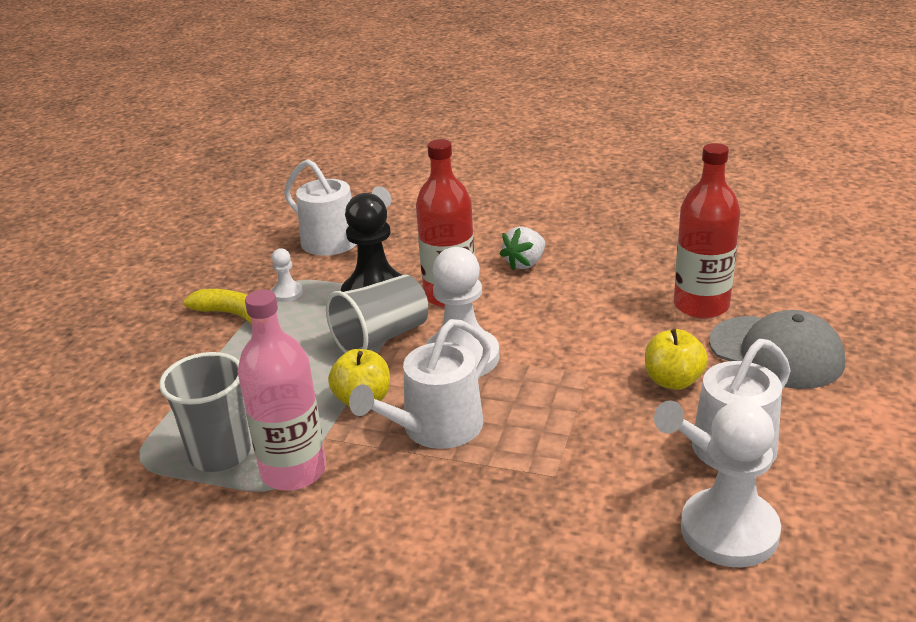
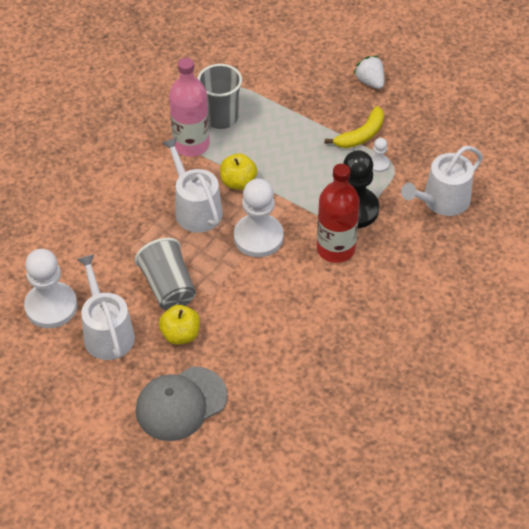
camera: 105 degrees right, 20 degrees up
(381, 337) = (300, 202): grey cup -> grey cup (168, 287)
(525, 263) = (360, 304): white strawberry -> white strawberry (370, 82)
(701, 305) = (255, 387): red bottle -> none

